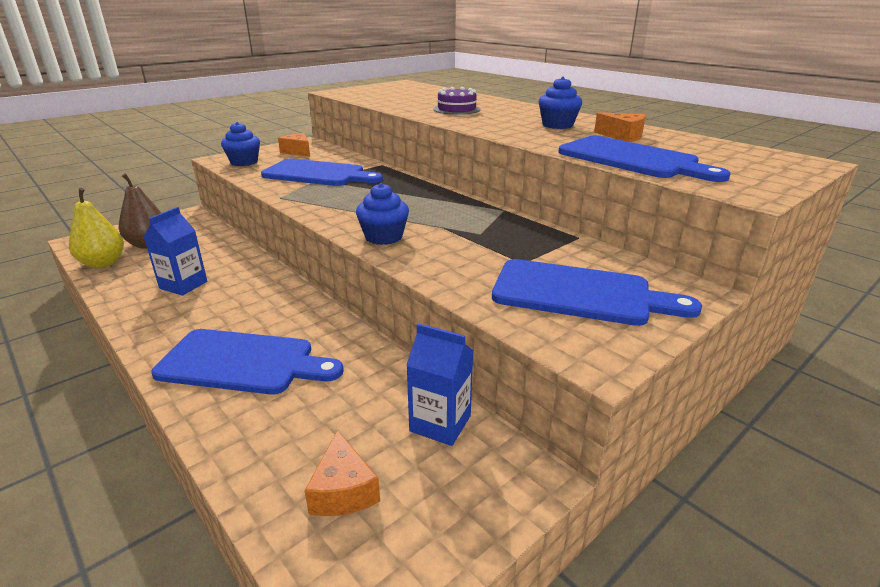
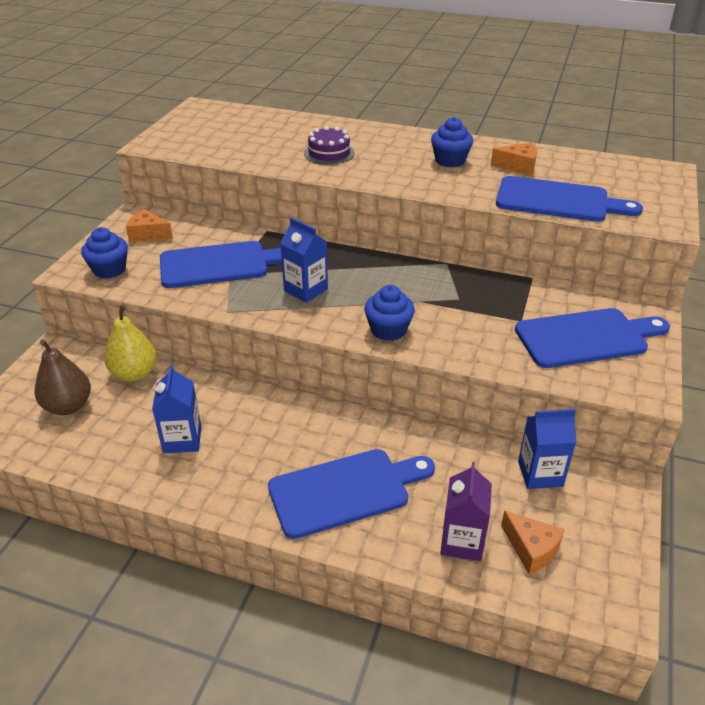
camera: 30 degrees left, 10 degrees up
(103, 263) = (51, 449): yellow pear -> yellow pear (134, 373)
(284, 448) = (462, 541): none -> purple carton
(356, 199) = (306, 290): none -> blue carton

